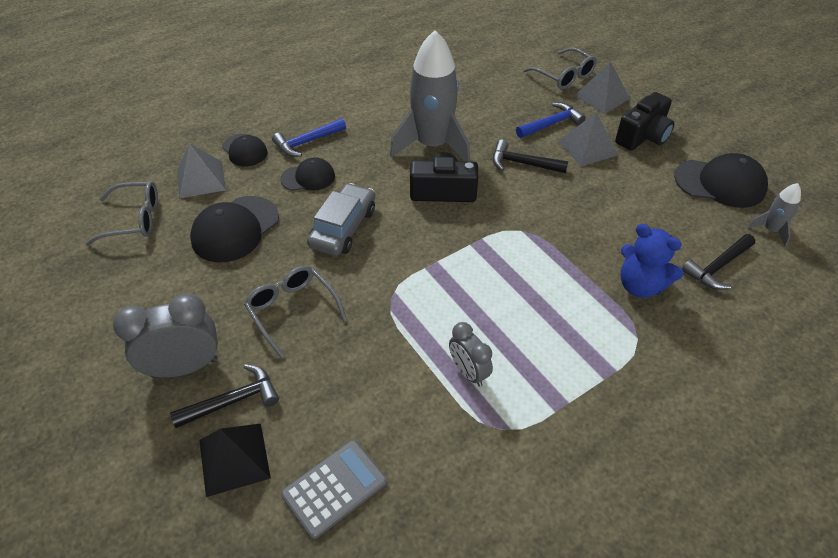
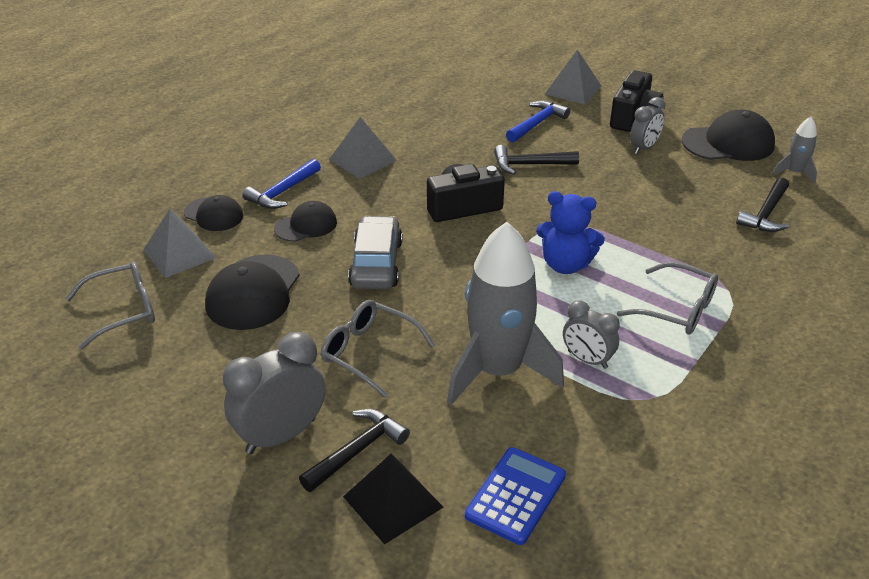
camera: 20 degrees left, 10 degrees down
(334, 488) = (516, 496): grey calculator -> blue calculator
(432, 145) = (425, 167): grey rocket -> grey rocket (498, 371)
(564, 76) = (524, 78): grey glasses -> grey glasses (677, 309)
(587, 148) = (586, 138): grey pyramid -> grey pyramid (362, 159)
(635, 170) = (644, 148): none -> grey clock
(640, 286) = (706, 246): blue teddy bear -> blue teddy bear (565, 264)

